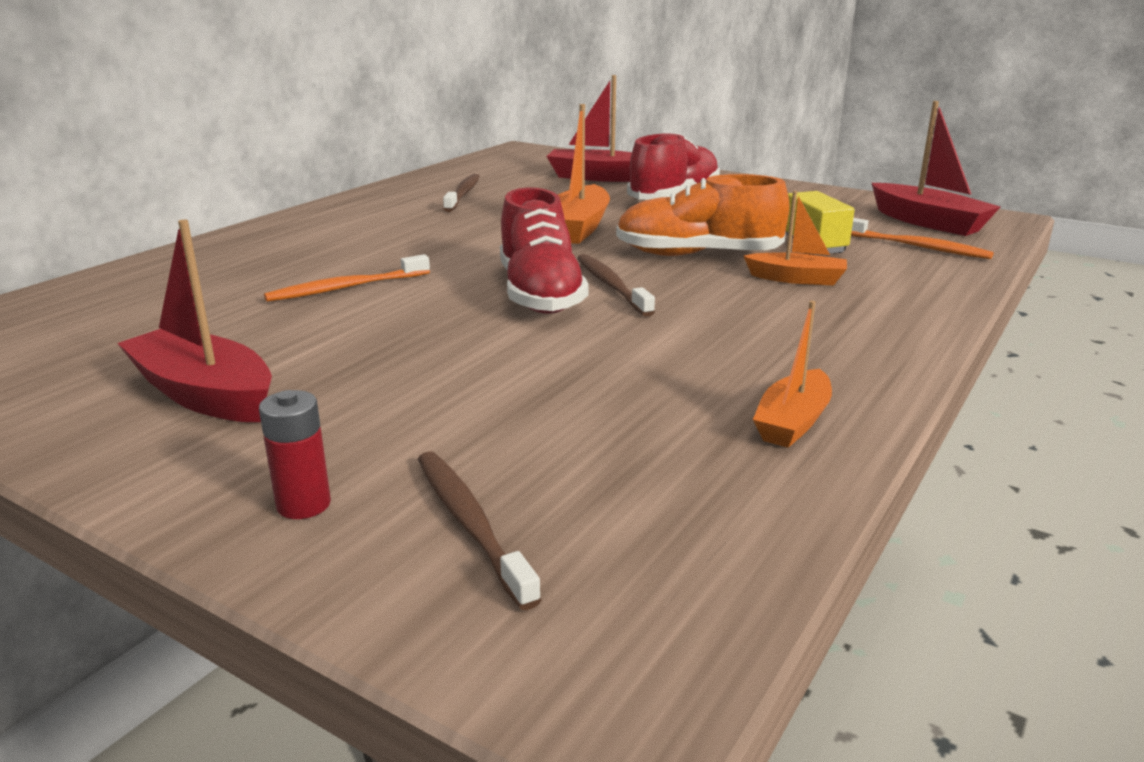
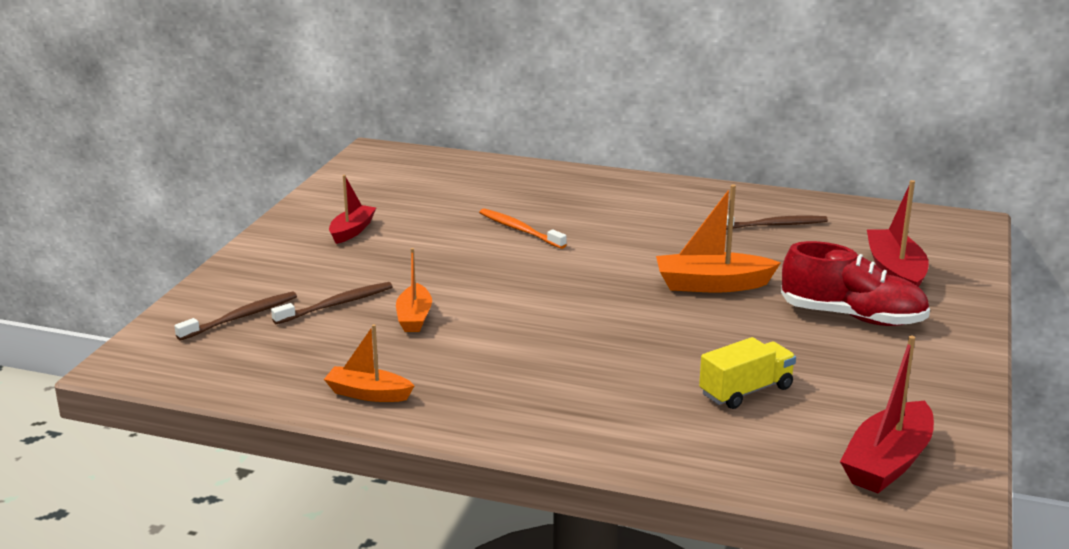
camera: 75 degrees right, 0 degrees up
(204, 394) = (352, 231): red boat -> red boat, size x0.64
(303, 504) = (251, 278): red battery -> none
(540, 294) = (544, 291): red shoe -> none
(611, 285) = (577, 314): brown toothbrush -> brown toothbrush (337, 304)
(697, 255) = (676, 342): orange shoe -> none
(797, 279) = (641, 389): orange boat -> orange boat (414, 317)
(918, 247) = (785, 452): orange toothbrush -> none

